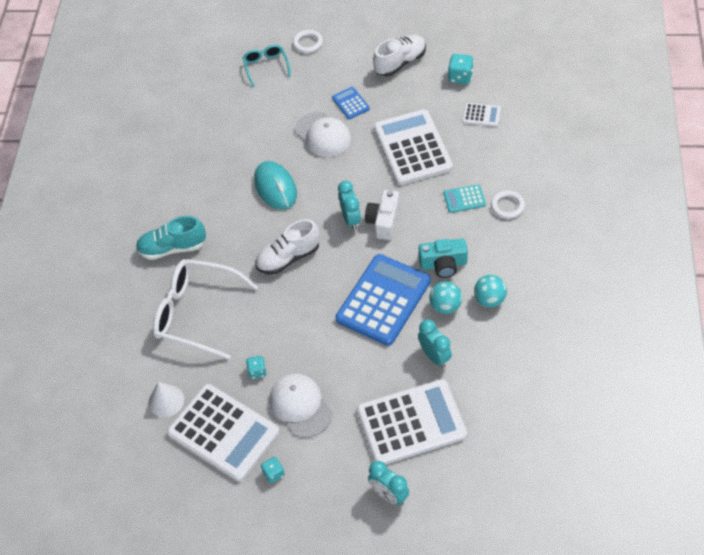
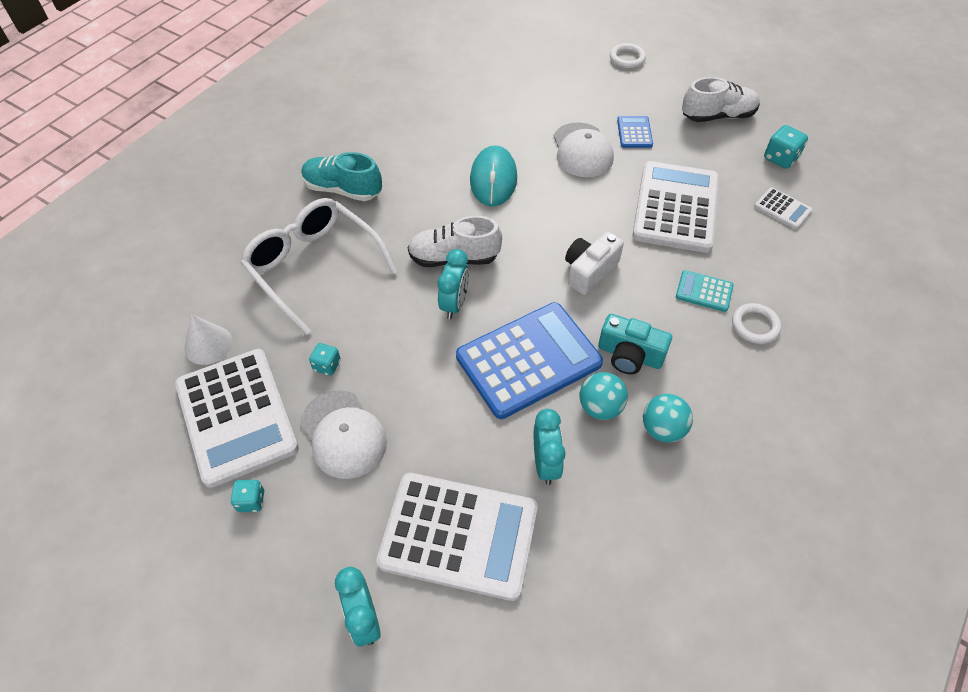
camera: 25 degrees right, 0 degrees up
(266, 66) = (568, 62): turquoise glasses -> none
(300, 406) = (343, 434): white cap -> white cap turned 150 degrees clockwise
(351, 219) = (553, 250): turquoise clock -> turquoise clock (454, 304)

